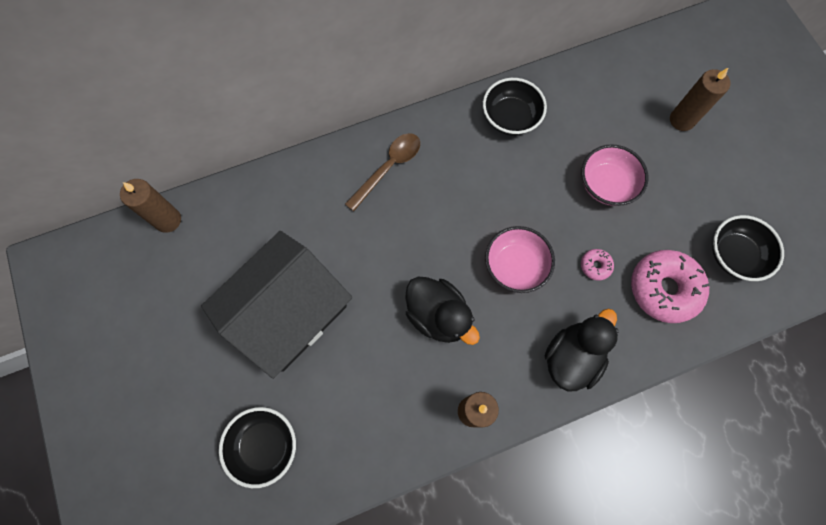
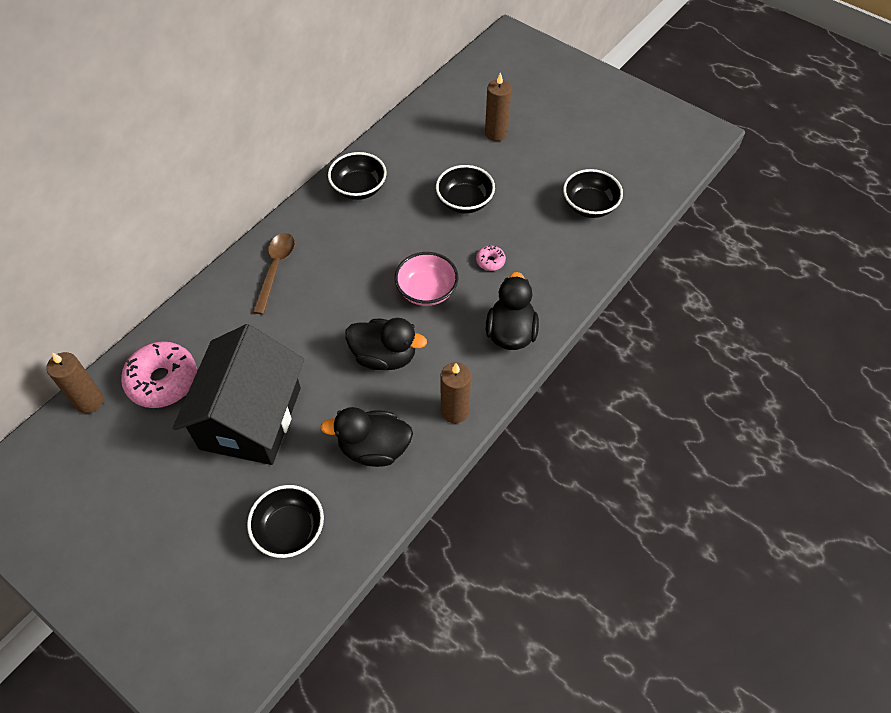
camera: 30 degrees left, 15 degrees down
(378, 407) = (374, 448): none -> black duck
(606, 185) = (464, 202): pink bowl -> black bowl
(664, 289) = (552, 252): pink donut -> pink donut (162, 380)

